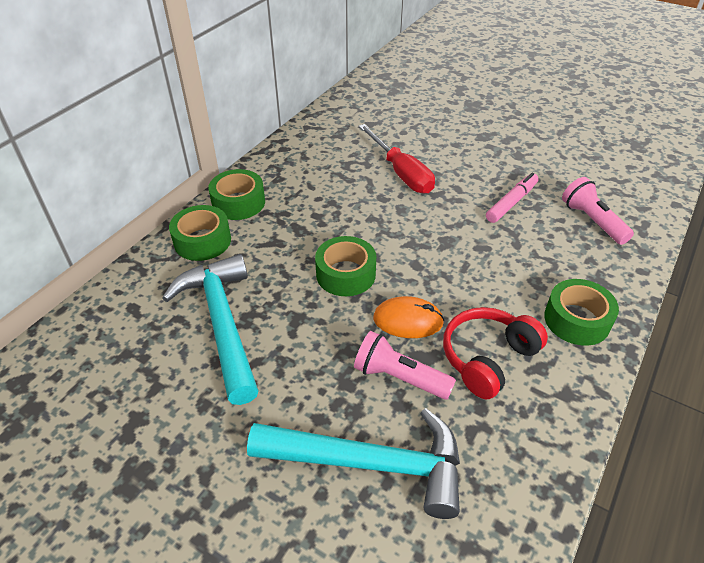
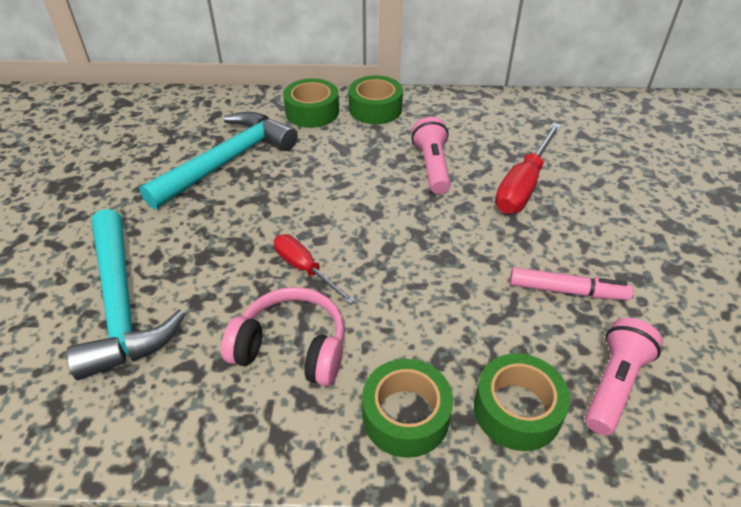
camera: 60 degrees right, 0 degrees up
(346, 274) = (336, 205): green tape -> green tape (517, 410)
(399, 377) = (228, 289): pink flashlight -> pink flashlight (432, 167)
(408, 320) = (305, 269): orange mouse -> red screwdriver
(488, 358) = (291, 348): red headphones -> pink headphones

